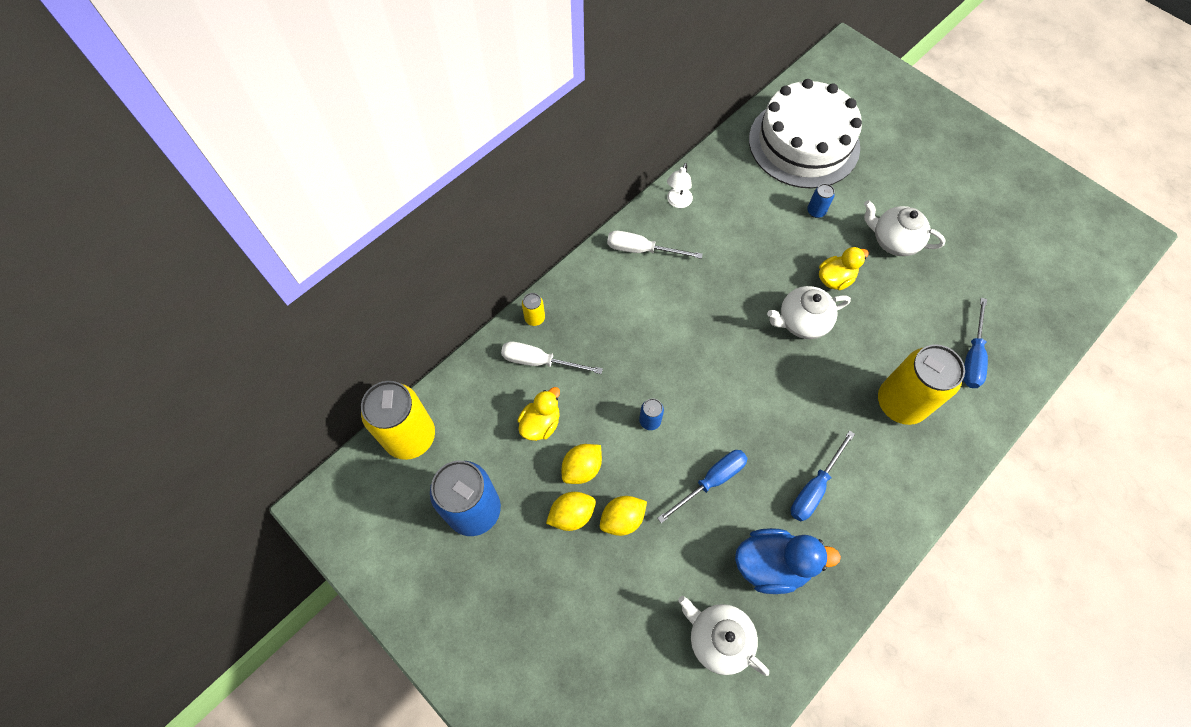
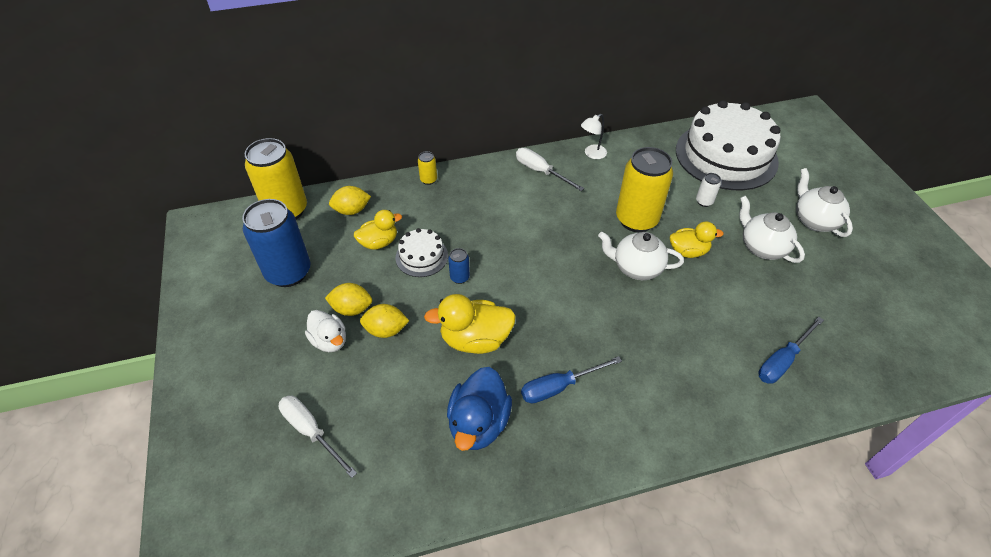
camera: 30 degrees right, 15 degrees down
(539, 361) = (410, 206): white screwdriver -> white screwdriver (311, 432)
(577, 562) = (330, 341): none -> white duck
(582, 468) = (384, 283): yellow lemon -> yellow lemon (352, 210)
(596, 417) = (421, 256): none -> white cake
(711, 481) = (475, 339): blue screwdriver -> yellow duck
(718, 639) = (391, 452): white teapot -> white teapot (814, 220)
(772, 564) = (478, 423): blue duck -> blue duck turned 75 degrees clockwise
(816, 211) = (704, 201): blue can -> white can
(900, 403) = (685, 363): yellow can -> yellow can (636, 219)

